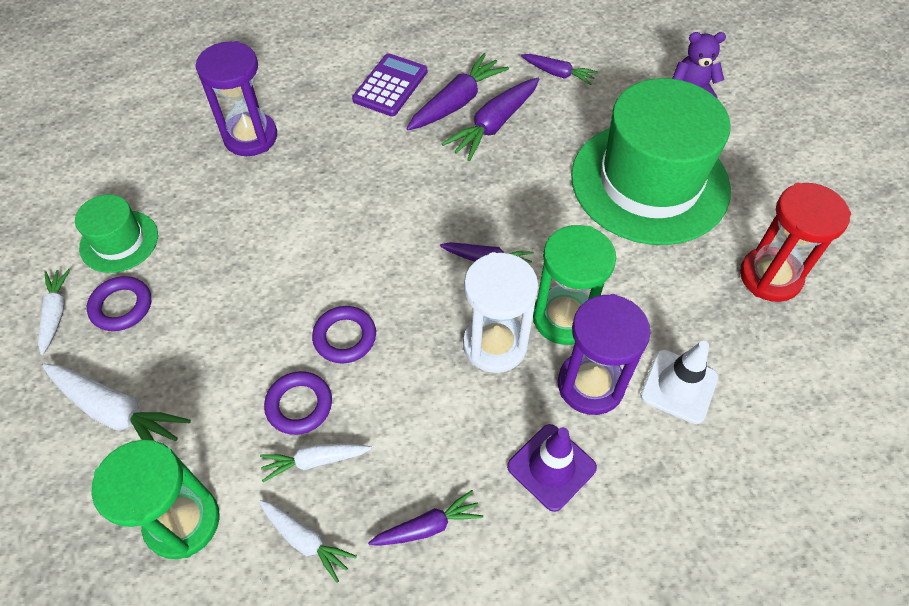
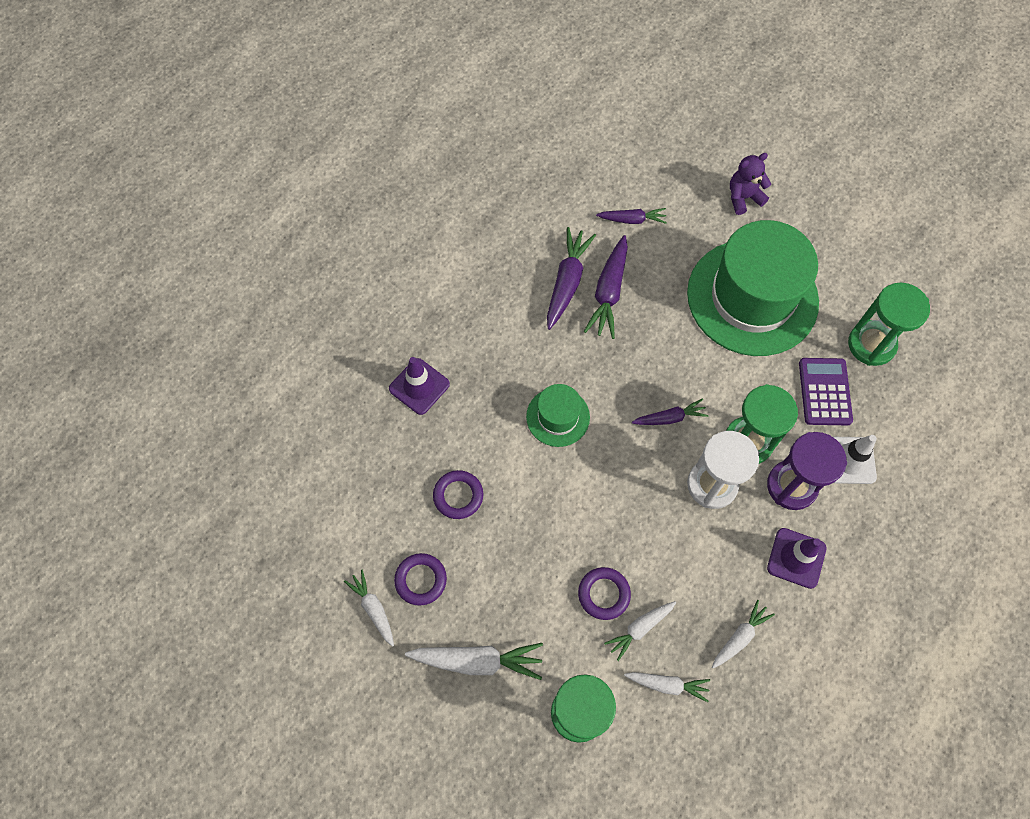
camera: 25 degrees left, 10 degrees up
(119, 241) = (378, 527): green hat -> green hat (558, 417)
(250, 137) = (419, 386): purple hourglass -> purple traffic cone
(345, 337) = (603, 528): purple ring -> purple ring (458, 496)
(390, 86) = (503, 287): purple calculator -> purple calculator (824, 392)
(427, 526) = (739, 637): purple carrot -> white carrot
(770, 277) = (871, 344): red hourglass -> green hourglass

